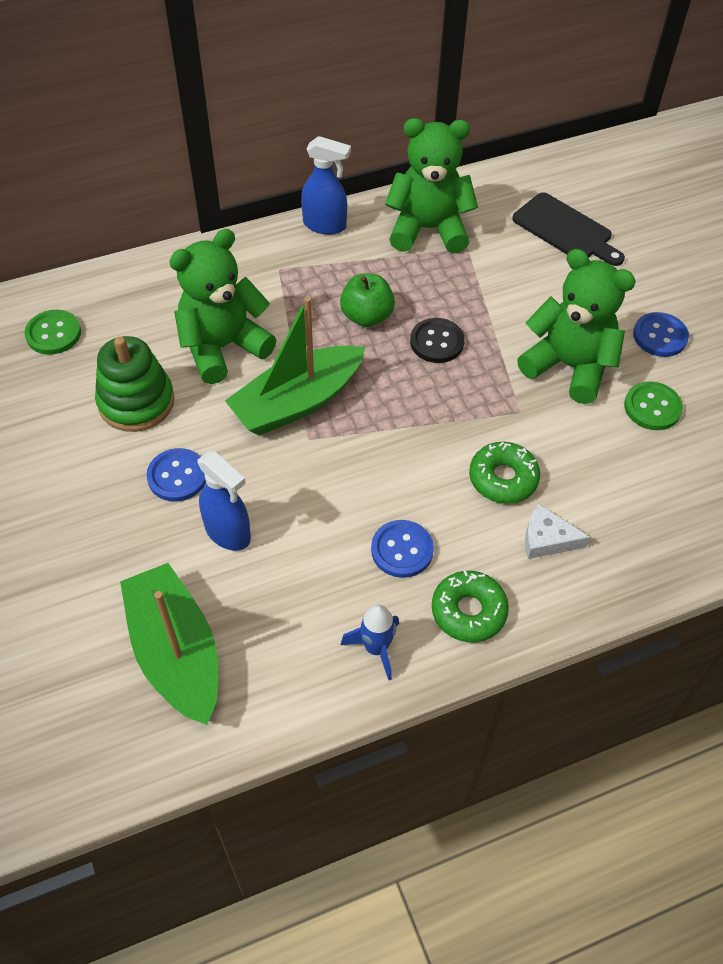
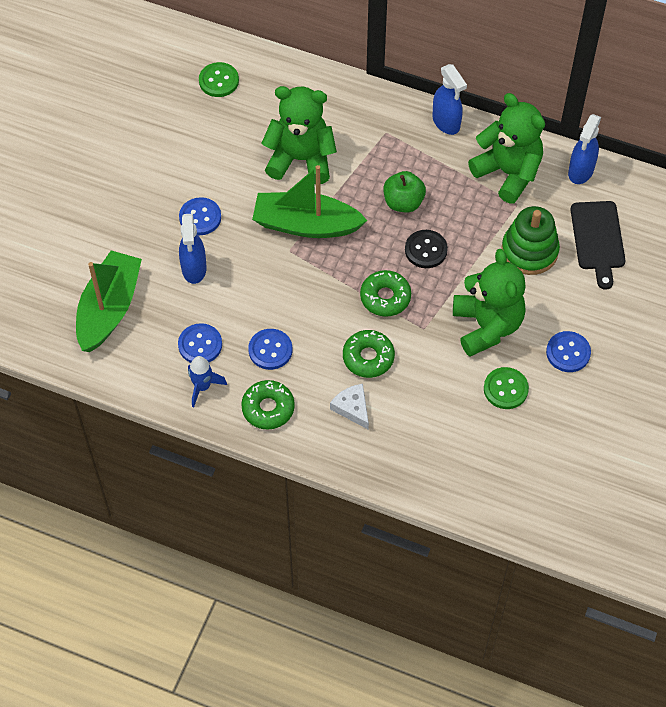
camera: 45 degrees right, 5 degrees up
(136, 402) = (221, 157): green stacking toy -> green stacking toy (529, 251)
(323, 606) = (200, 345): none -> blue button
(451, 411) = (385, 297): none -> green donut
(485, 188) = (580, 171): none -> blue spray bottle

